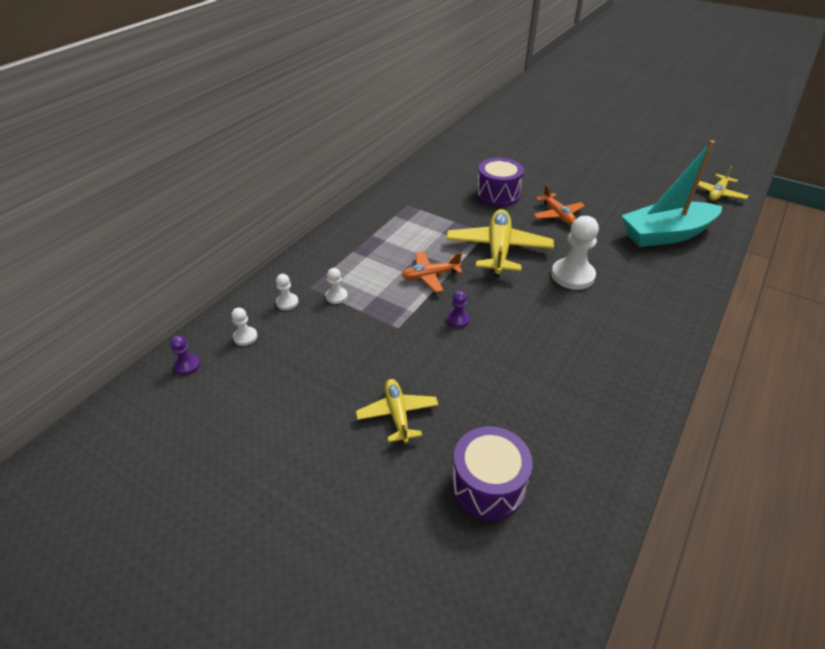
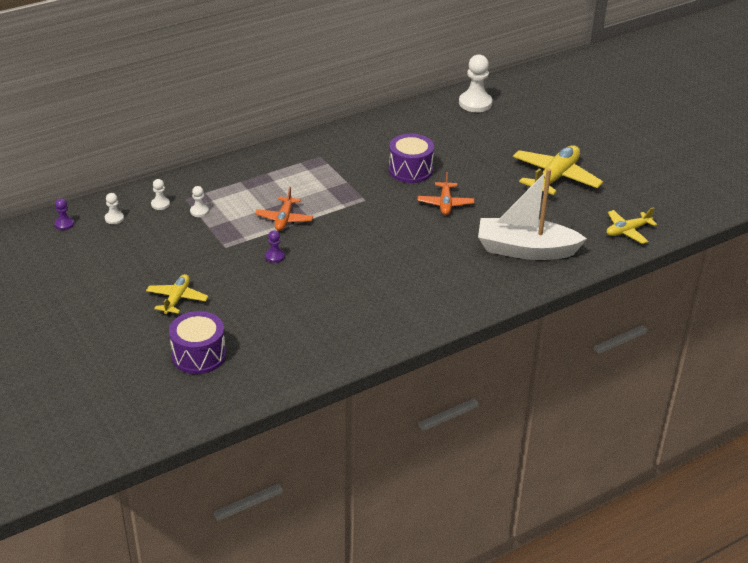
camera: 25 degrees right, 5 degrees down
(430, 276) = (284, 219): orange plane -> orange plane turned 90 degrees counterclockwise
(498, 249) = (360, 216): yellow plane -> yellow plane (555, 178)
(572, 275) = (401, 255): white pawn -> white pawn (475, 103)
(666, 234) = (525, 250): turquoise boat -> white boat

